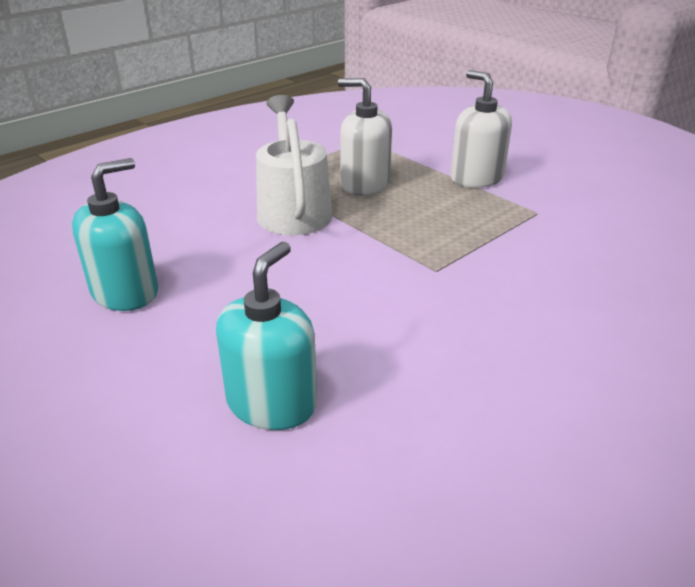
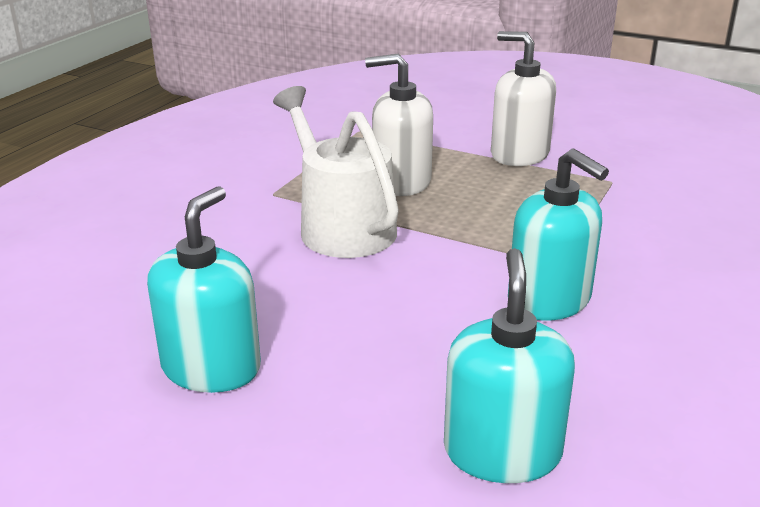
camera: 20 degrees left, 5 degrees down
(404, 297) = (549, 300): none -> turquoise soap dispenser

